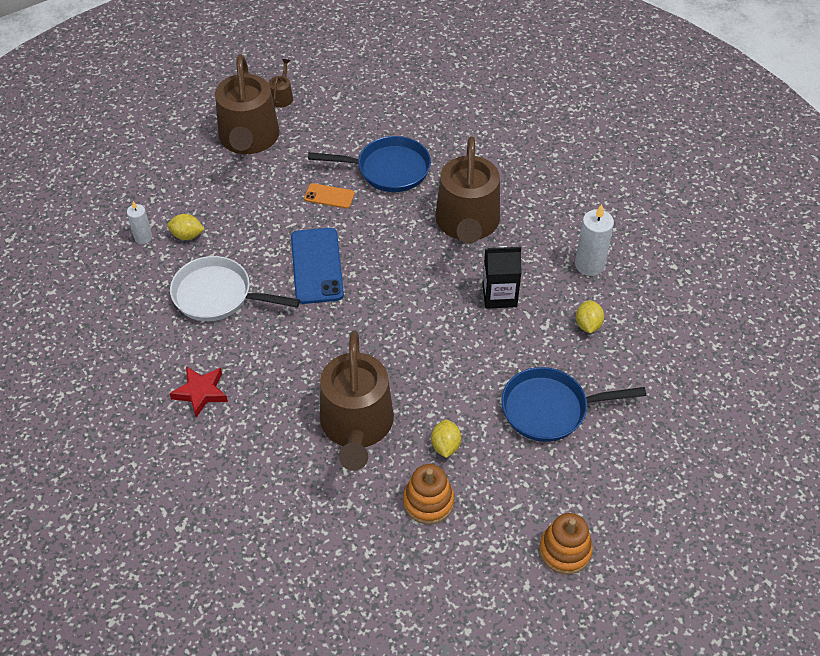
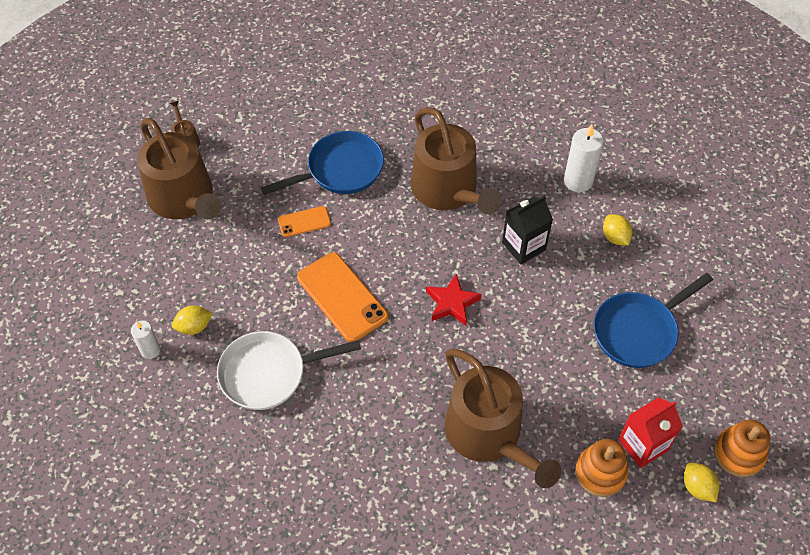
camera: 30 degrees left, 5 degrees up
(201, 392) = (323, 480): red star -> red star (452, 303)
(317, 266) = (342, 297): blue phone -> orange phone
(445, 446) = (578, 412): yellow lemon -> yellow lemon (697, 487)
(482, 500) = (643, 445): none -> red carton

